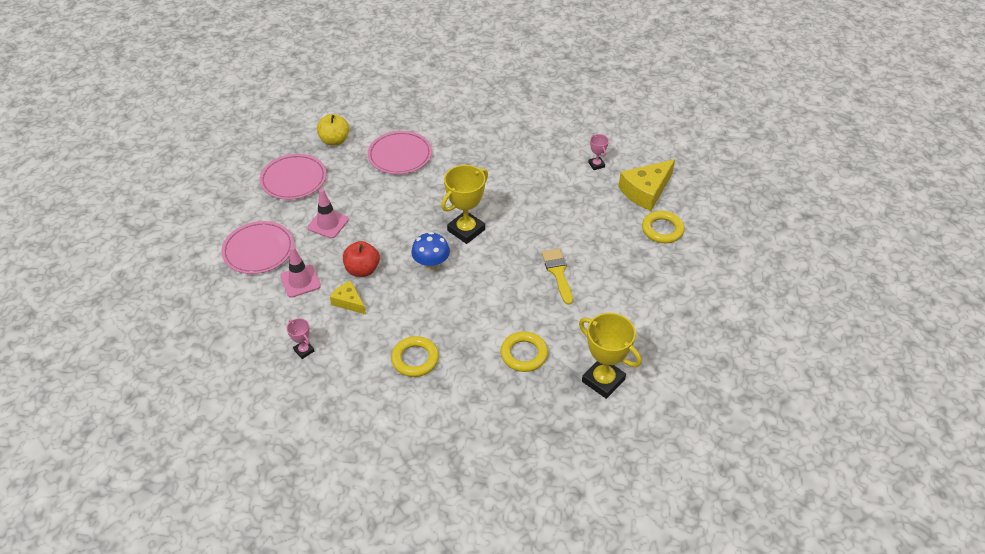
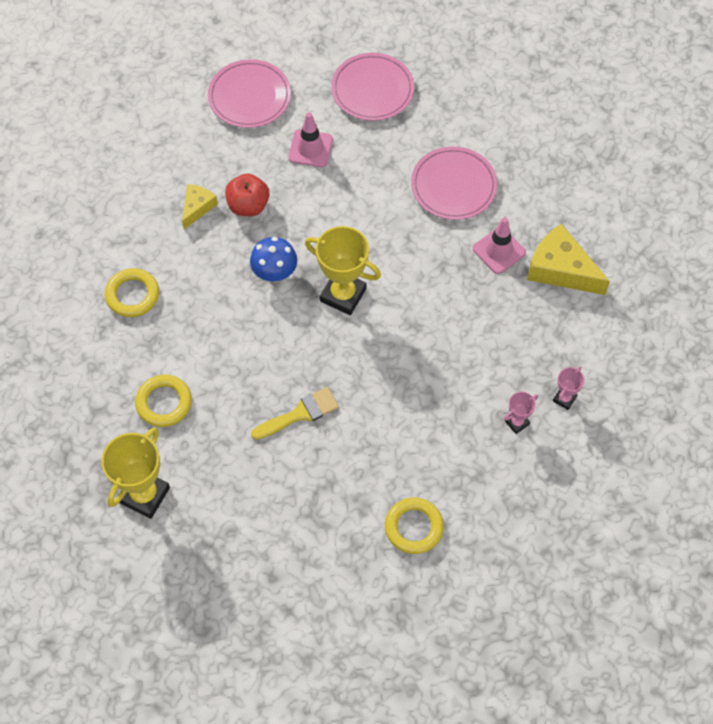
camera: 75 degrees right, 15 degrees up
(300, 281) = (215, 152): pink traffic cone -> pink traffic cone (499, 250)
(304, 350) = (120, 188): pink trophy -> pink trophy (564, 399)
(335, 140) = (456, 108): yellow apple -> none
(646, 191) = (483, 495): yellow cheese -> yellow cheese (561, 269)

